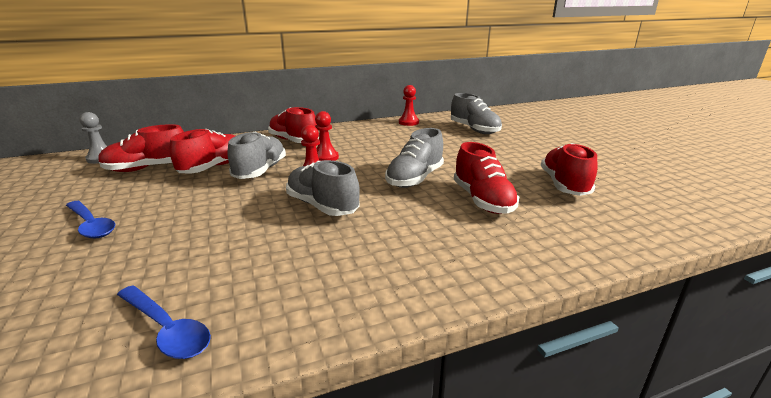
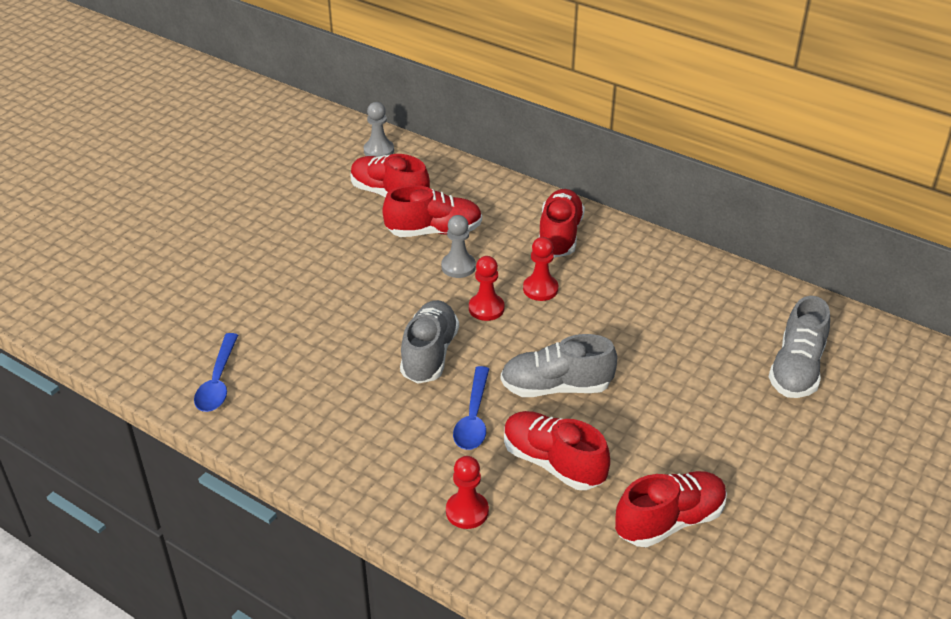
camera: 55 degrees right, 15 degrees up
(91, 225) = (281, 250): blue spoon -> blue spoon (473, 418)
(260, 171) = (458, 266): grey shoe -> grey pawn
(408, 122) = (747, 291): red pawn -> red pawn (467, 511)
(482, 200) = (553, 463): red shoe -> red shoe turned 90 degrees clockwise

